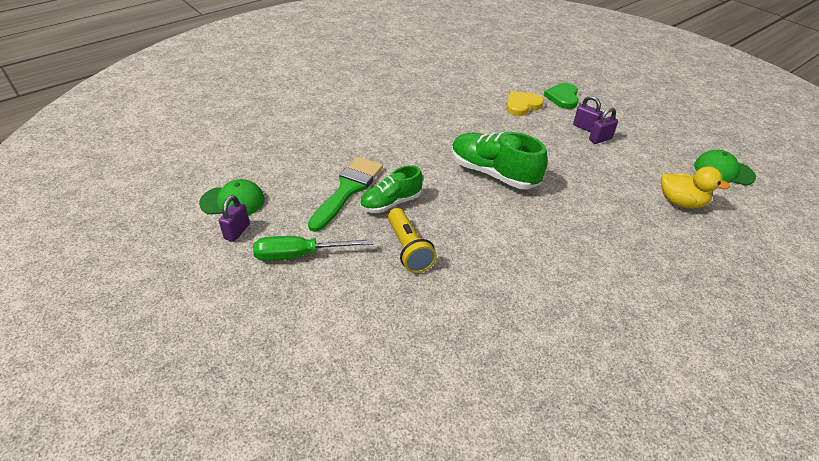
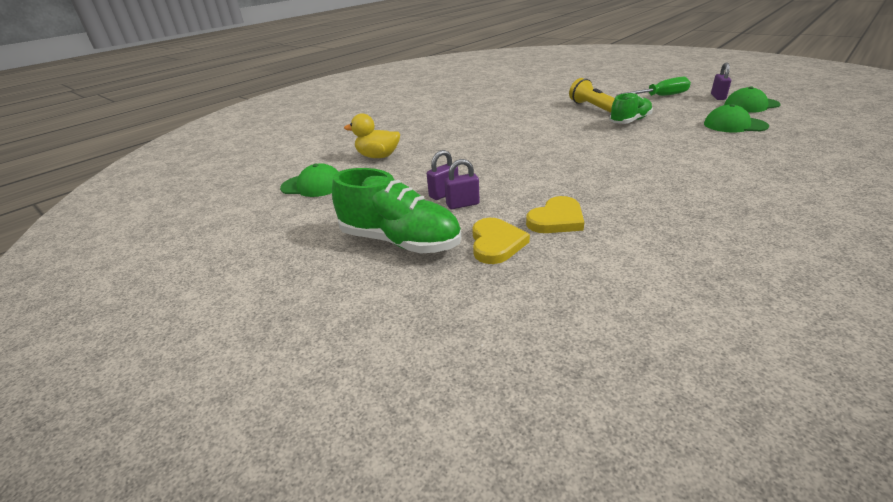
camera: 175 degrees right, 10 degrees down
(301, 170) = (734, 125): none -> green cap
(348, 190) = (674, 122): green brush -> none
(493, 173) = (557, 148): green shoe -> green shoe (400, 241)
(563, 97) = (496, 243): green heart -> yellow heart
(584, 127) = (462, 204): purple padlock -> purple padlock turned 45 degrees counterclockwise

